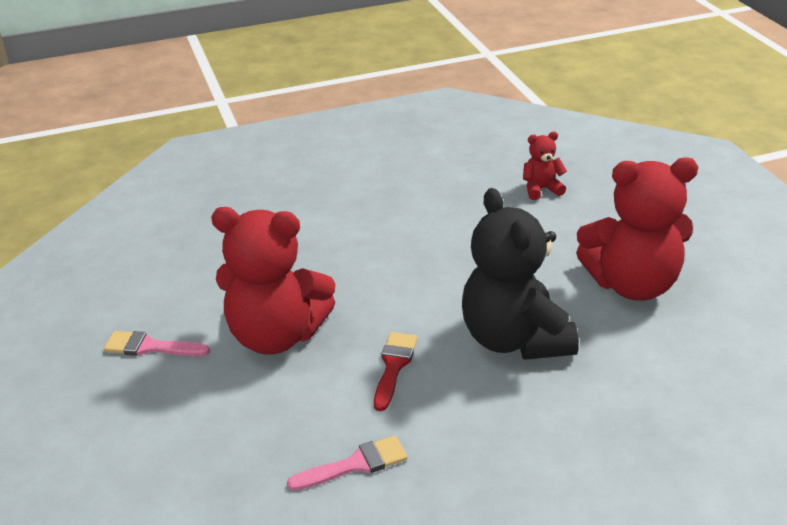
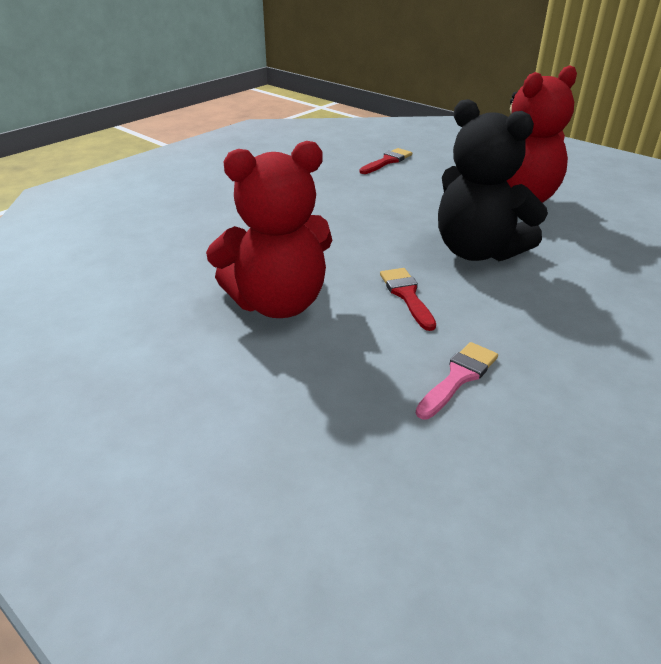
camera: 30 degrees left, 0 degrees up
(150, 347) = (156, 349): pink brush -> none
(541, 189) = (387, 161): red teddy bear -> red brush

